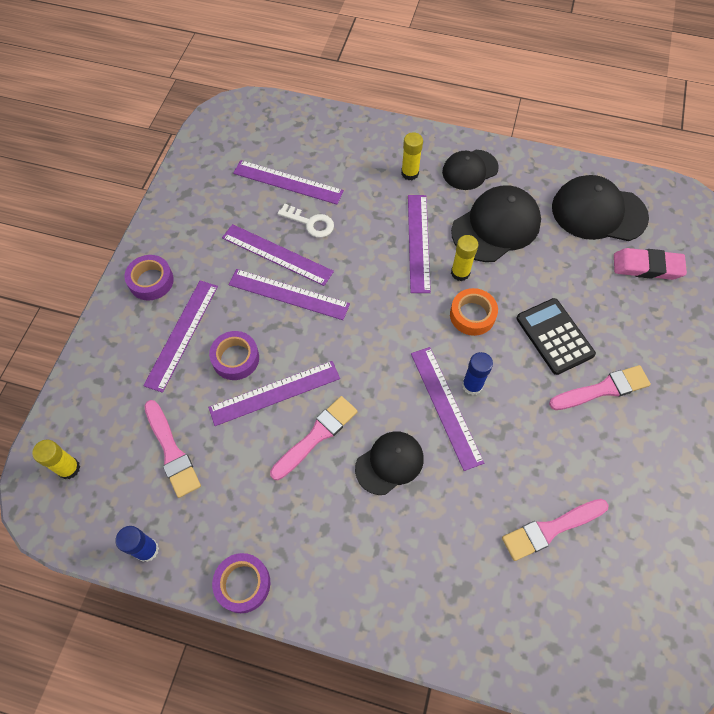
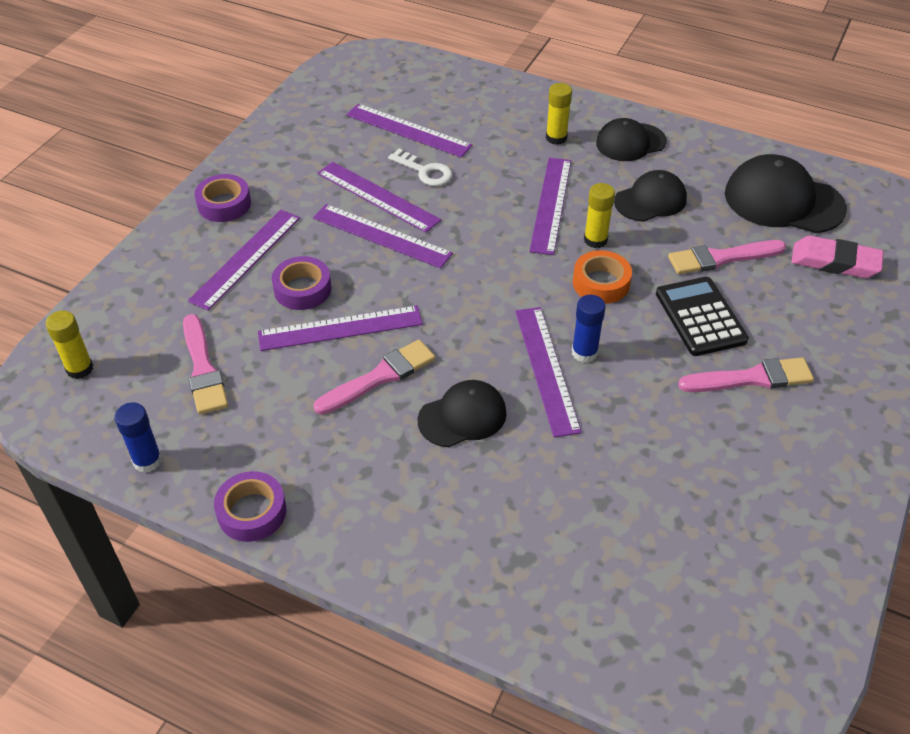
camera: 10 degrees right, 15 degrees down
(496, 226) = (650, 200): black cap -> black cap, size x0.64
(550, 529) = (652, 513): pink brush -> pink brush (721, 258)

